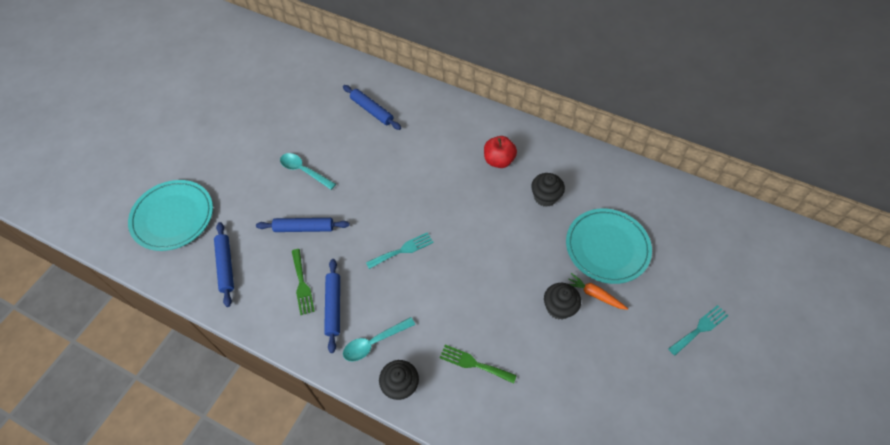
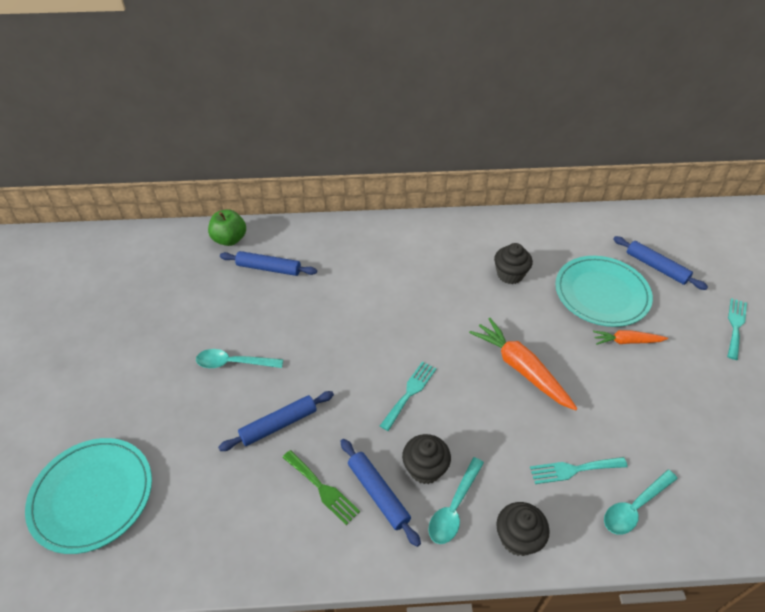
camera: 30 degrees left, 10 degrees down
(226, 266) = (208, 518): blue rolling pin -> blue rolling pin (656, 267)
(360, 75) = (230, 239): none -> green apple
(474, 363) = (573, 469): green fork -> turquoise fork
(494, 273) = (520, 368): none -> orange carrot
(496, 412) = (634, 507): none -> turquoise spoon
(498, 160) = (439, 261): red apple -> none
(559, 307) = (606, 370): black cupcake -> black cupcake (425, 468)

